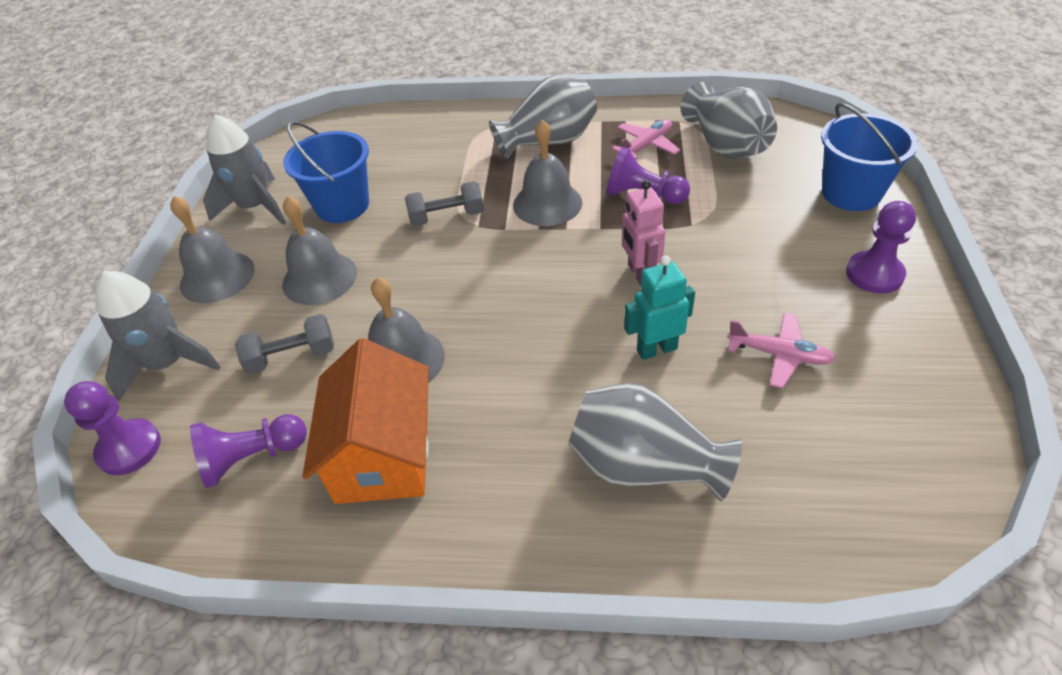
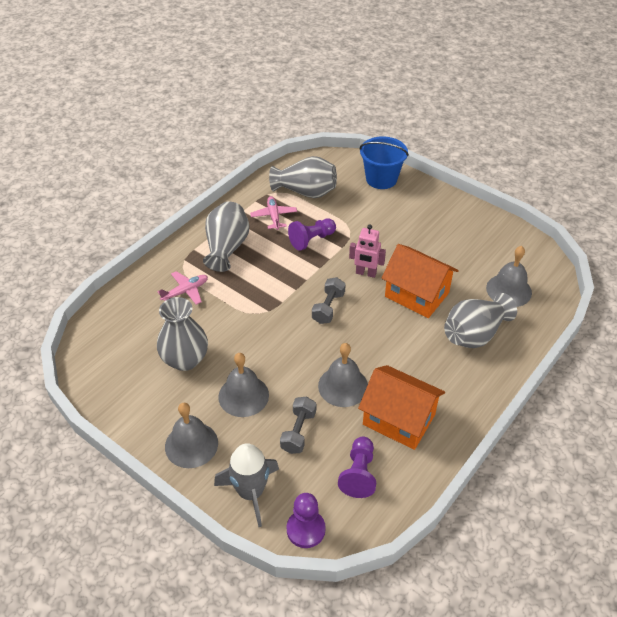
camera: 60 degrees left, 0 degrees up
(256, 207) = (138, 402): grey rocket -> none
(342, 205) = (185, 359): blue bucket -> grey vase
(447, 217) = (247, 319): grey dumbbell -> grey dumbbell (328, 307)
(547, 203) = (279, 276): grey bell -> grey bell (509, 290)
(656, 349) = (416, 295): turquoise robot -> orange house
(779, 355) = (452, 261): pink plane -> pink plane (185, 291)
(874, 274) = (434, 207): purple pawn -> none

